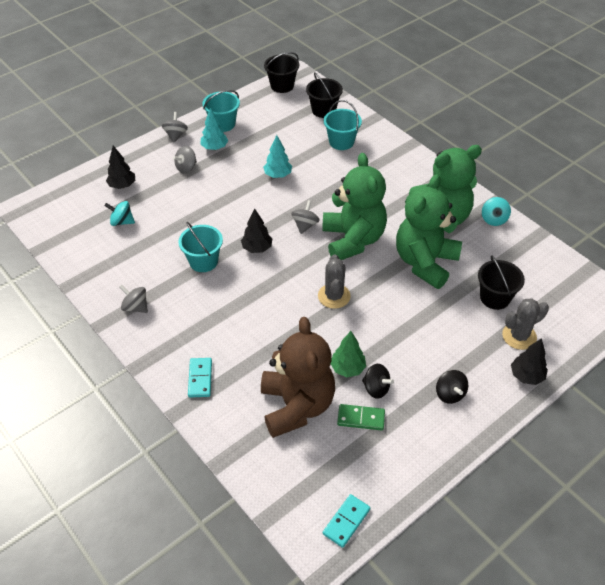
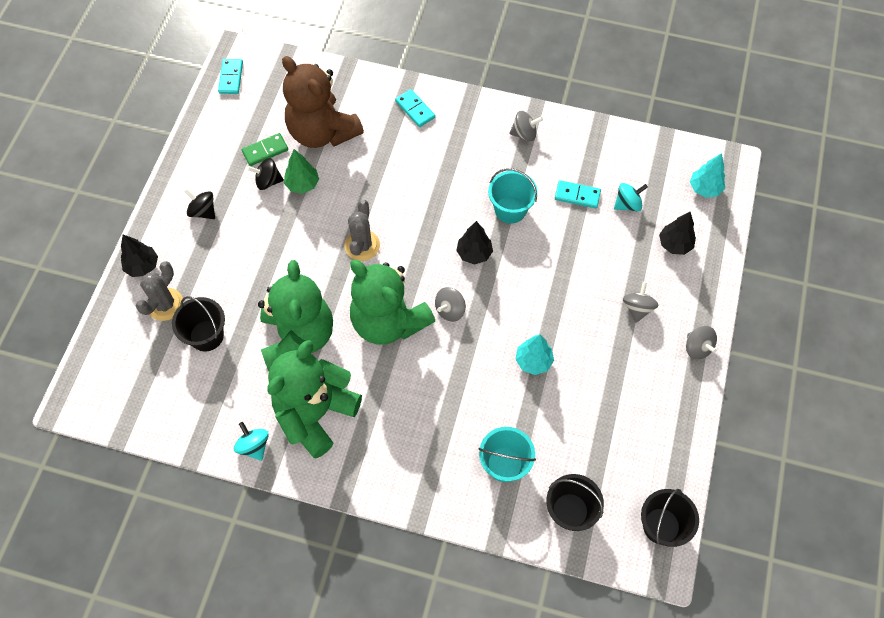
camera: 145 degrees right, 15 degrees up
(148, 245) = (577, 195): none -> turquoise domino
(214, 148) = (637, 357): turquoise tree -> turquoise tree (704, 188)
(223, 124) = (665, 402): turquoise bucket -> none
(305, 225) = (450, 310): grey spinning top -> grey spinning top turned 60 degrees clockwise
(334, 296) = (362, 245): grey cactus -> grey cactus turned 45 degrees clockwise

